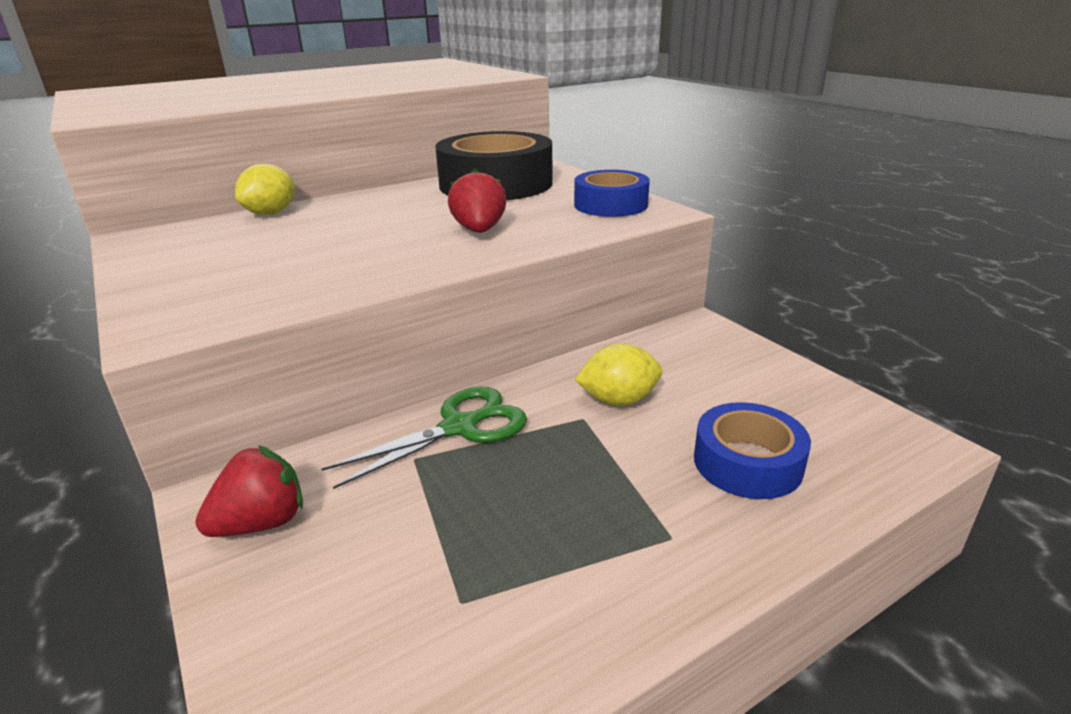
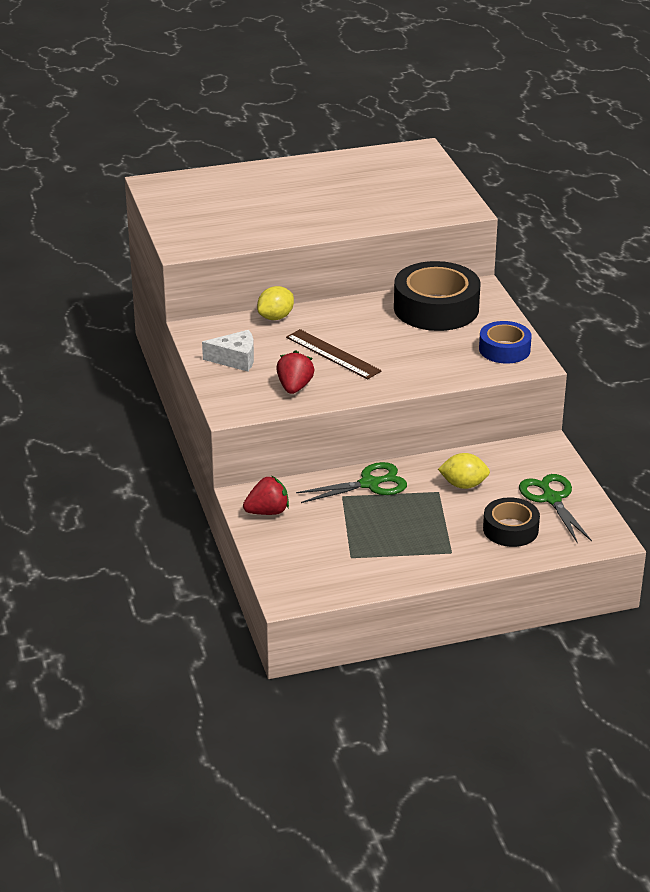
camera: 15 degrees right, 5 degrees up
(193, 261) = (235, 359): none -> white cheese
(361, 237) = (333, 354): none -> brown ruler
(479, 231) = (407, 361): red strawberry -> red strawberry (294, 387)
(747, 462) = (510, 529): blue tape -> black tape
(770, 396) = (551, 499): none -> green scissors

